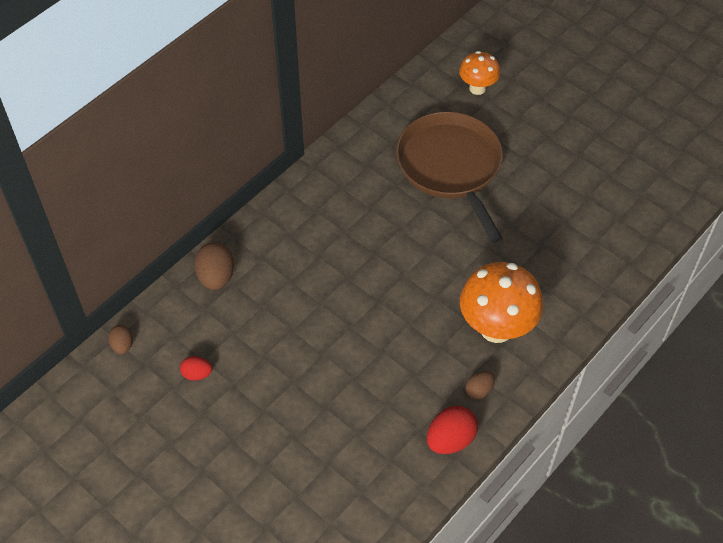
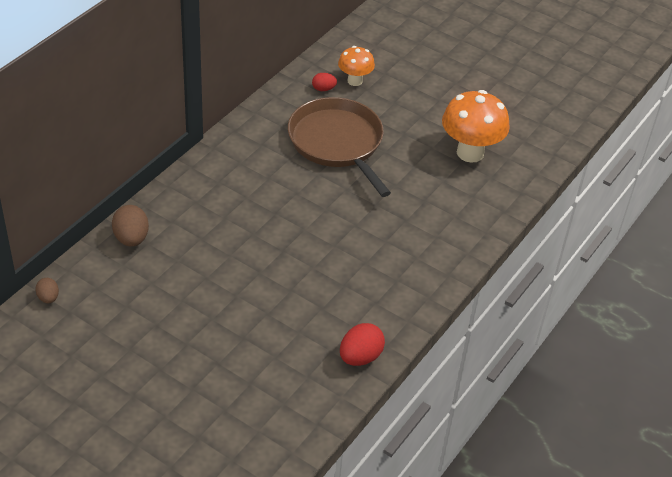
camera: 10 degrees left, 10 degrees down
(197, 374) = (121, 317): red egg -> red egg (323, 89)
(479, 390) = (381, 317): brown egg -> none
(496, 328) = (392, 267): orange mushroom -> orange mushroom (470, 153)

